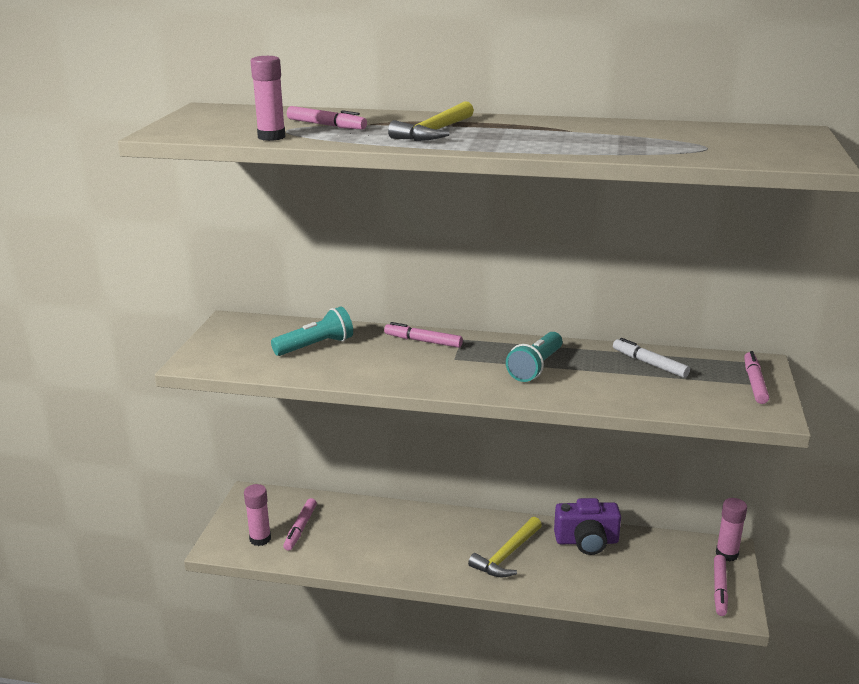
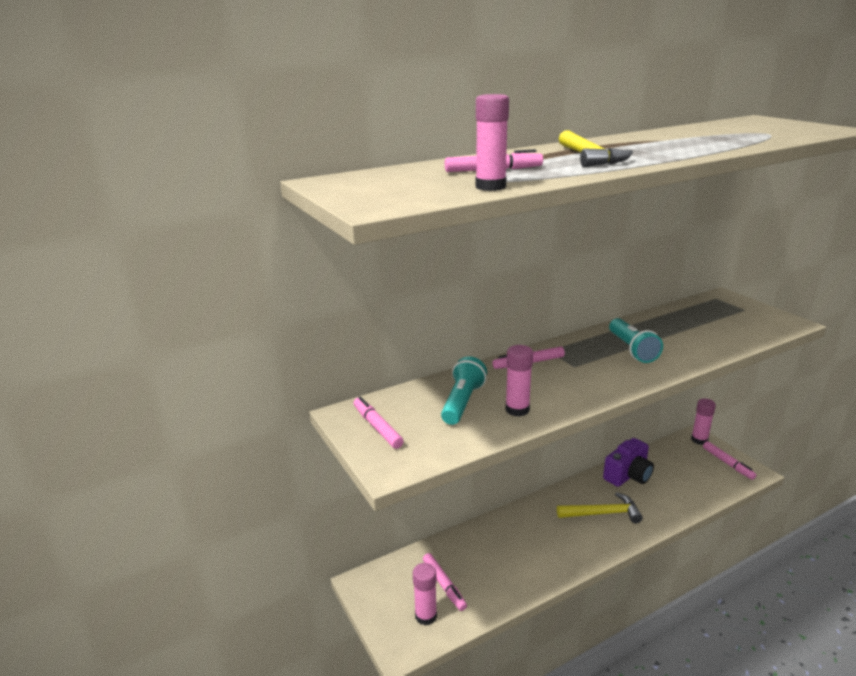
camera: 40 degrees left, 0 degrees up
(342, 367) = (517, 409): none -> pink glue stick
(507, 555) = (602, 513): yellow hammer -> yellow hammer turned 90 degrees counterclockwise
(649, 364) = (679, 319): white marker -> none
(754, 383) = (746, 308): pink marker -> pink marker (377, 427)

